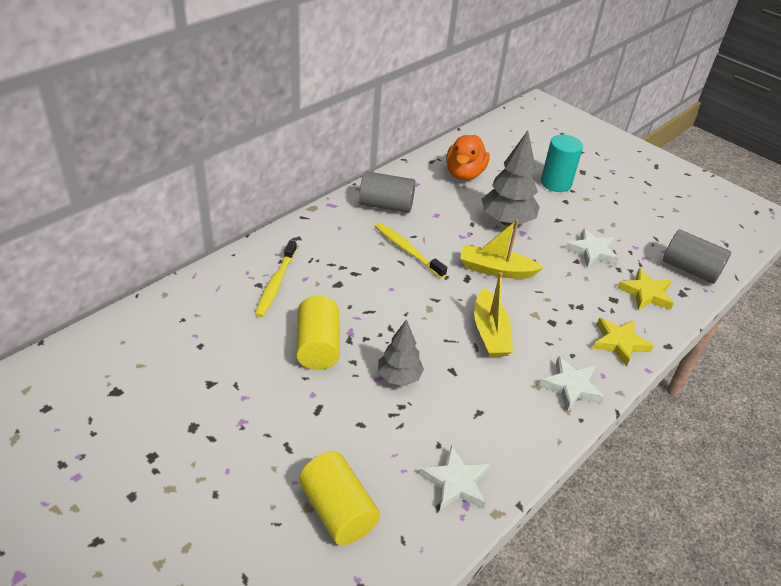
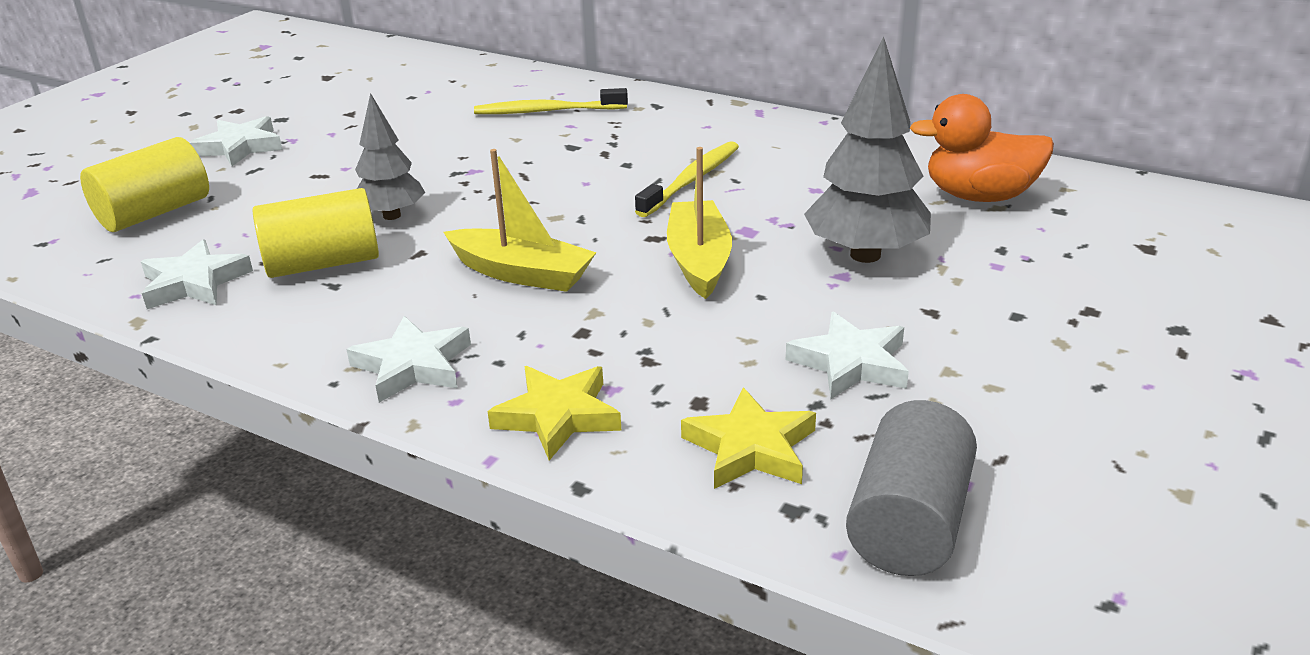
camera: 80 degrees right, 10 degrees down
(238, 455) = (240, 147): none -> white star
(318, 346) = (435, 155): yellow cylinder -> yellow cylinder (323, 263)
(386, 205) = (799, 147): grey cylinder -> none
(490, 332) = (522, 273): yellow boat -> yellow boat turned 135 degrees counterclockwise
(556, 183) = (1076, 297): turquoise cylinder -> none

